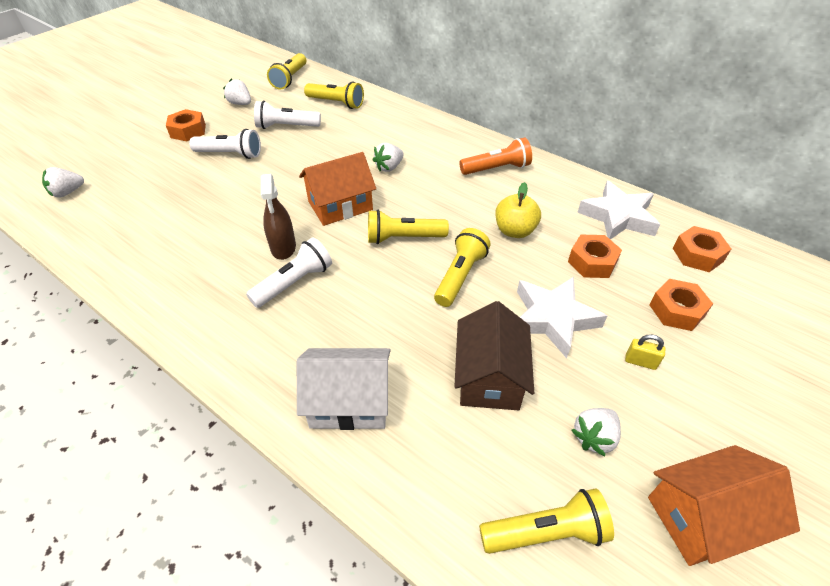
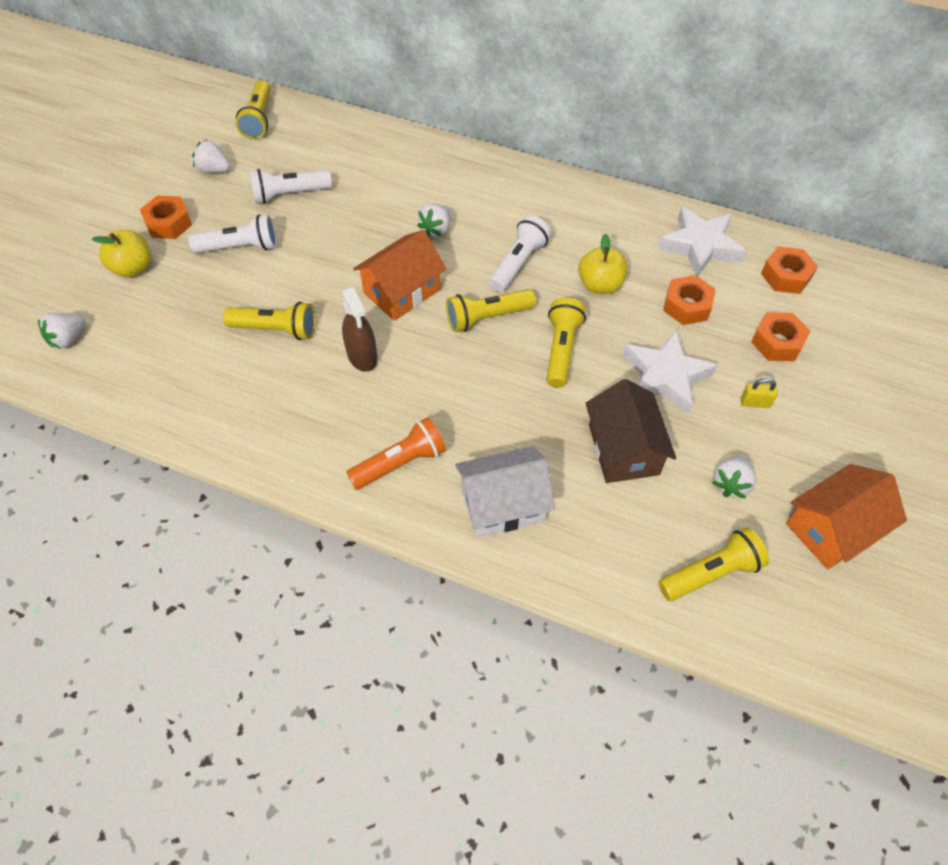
camera: 15 degrees left, 10 degrees up
(144, 155) = (133, 268): none -> yellow apple
(294, 282) = (393, 394): white flashlight -> white flashlight (518, 263)
(336, 103) = (335, 148): yellow flashlight -> yellow flashlight (276, 329)
(496, 168) = (557, 208): orange flashlight -> orange flashlight (400, 462)

